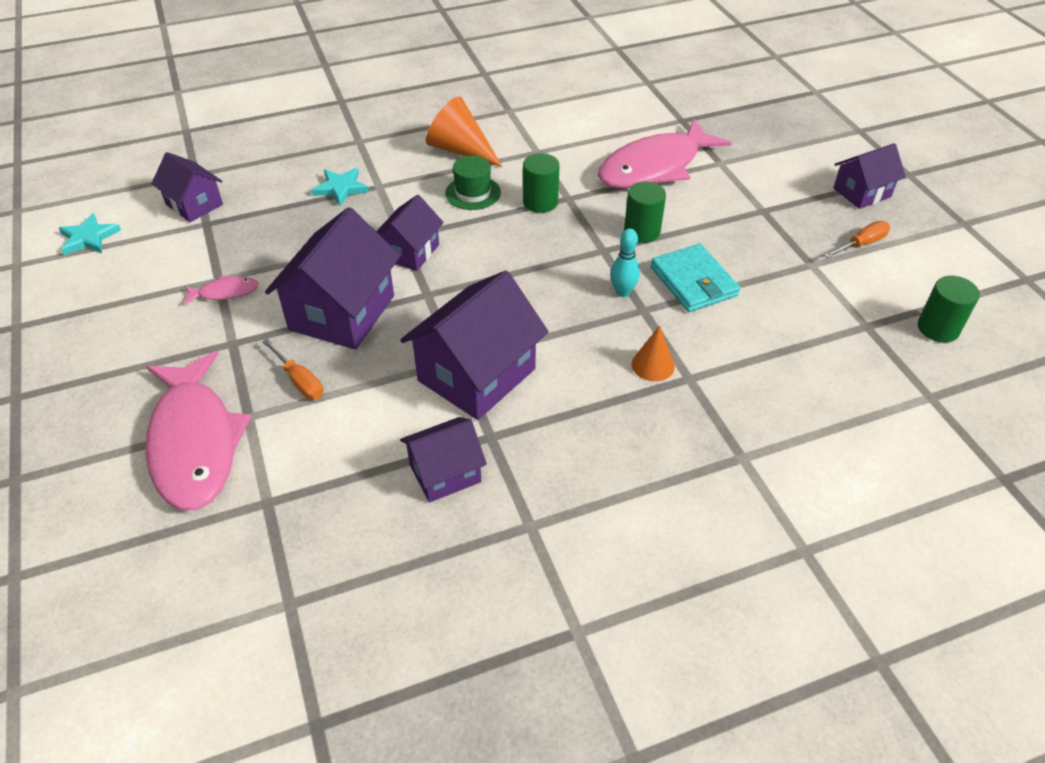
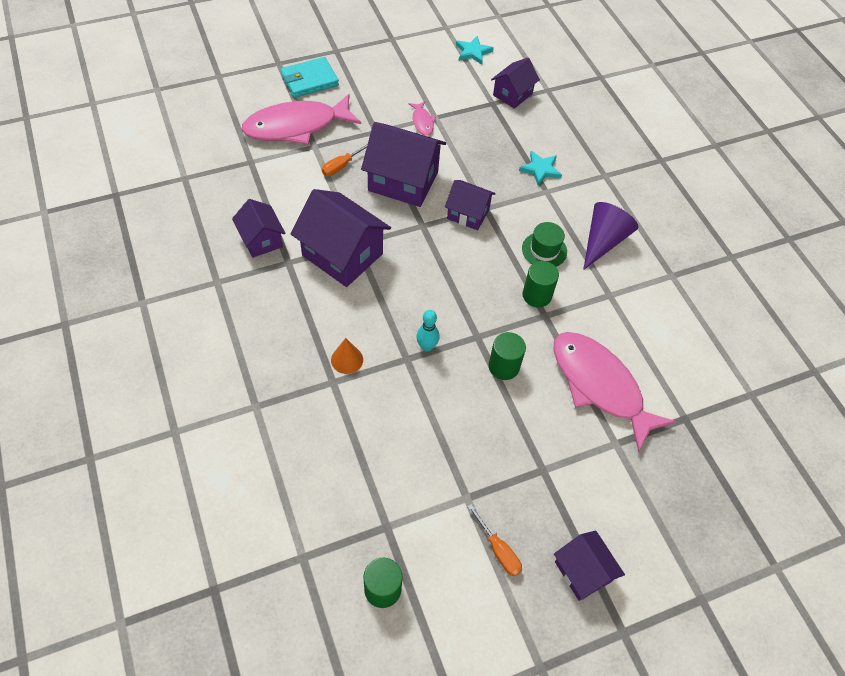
camera: 85 degrees right, 10 degrees up
(461, 150) = (603, 241): orange cone -> purple cone
(693, 281) = (440, 398): turquoise wallet -> turquoise wallet (309, 80)

